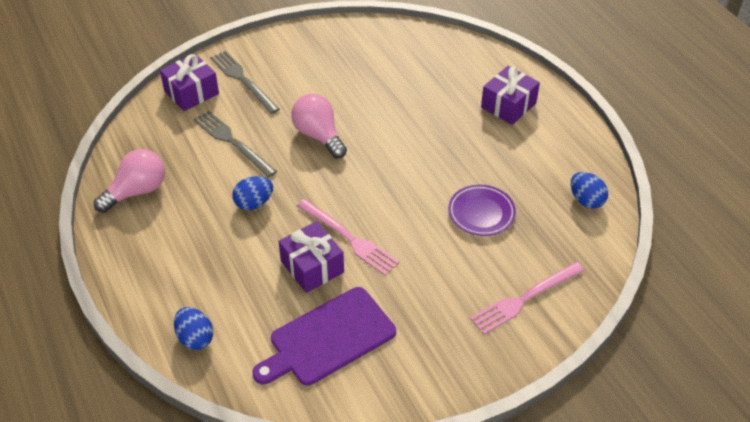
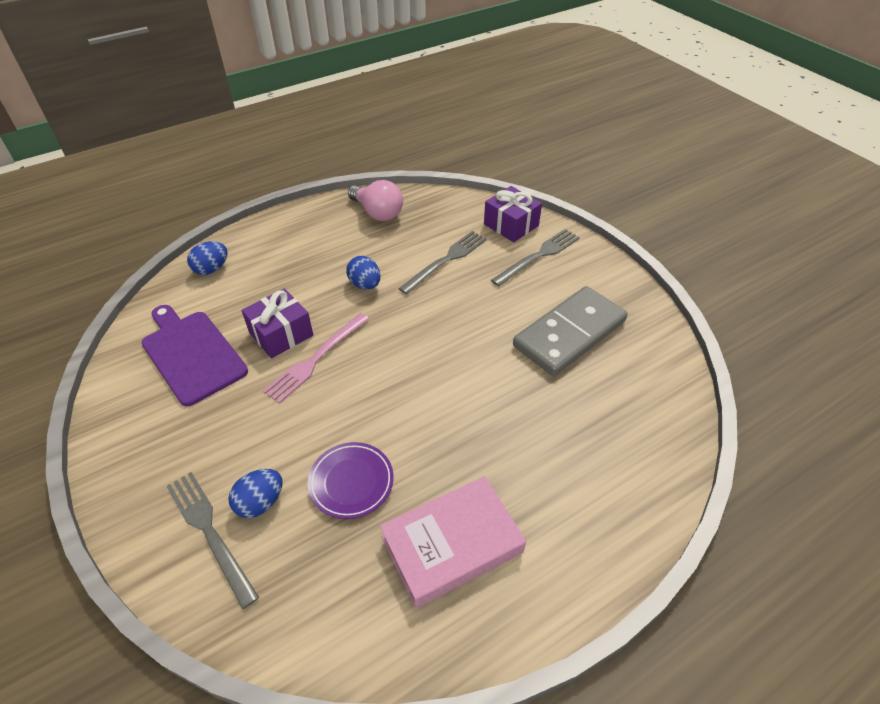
camera: 85 degrees right, 0 degrees up
(319, 135) = (465, 321): pink light bulb -> none
(344, 76) = (569, 334): none -> grey domino
(508, 105) = (559, 514): purple gift -> none
(524, 299) = (210, 532): pink fork -> grey fork
(532, 160) = (452, 545): none -> pink book
(586, 200) = (376, 620): blue egg -> blue egg (260, 502)

